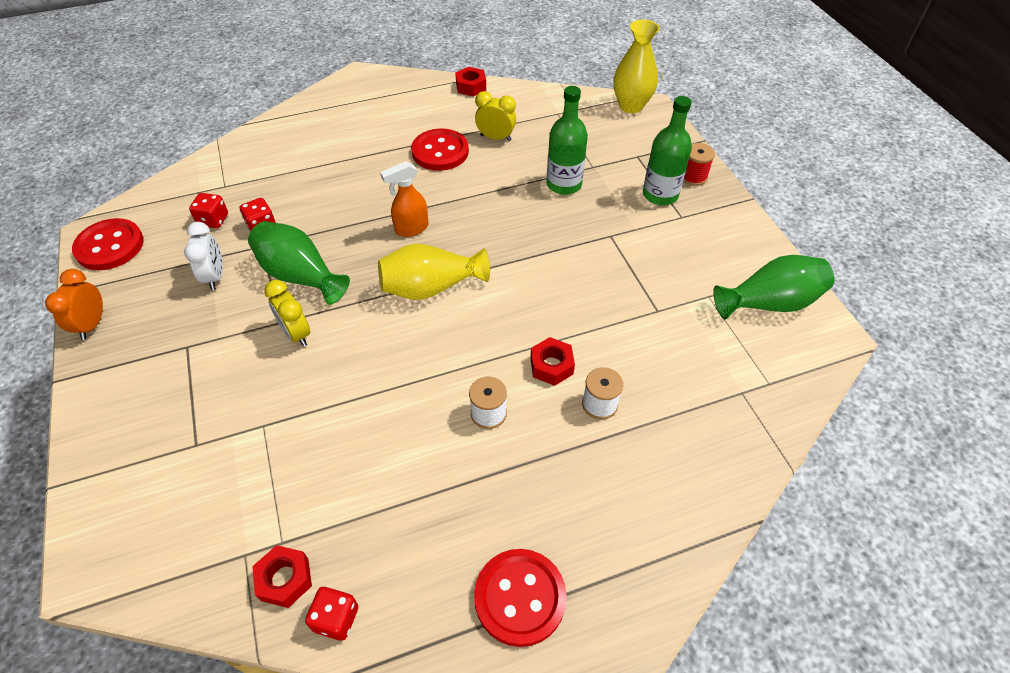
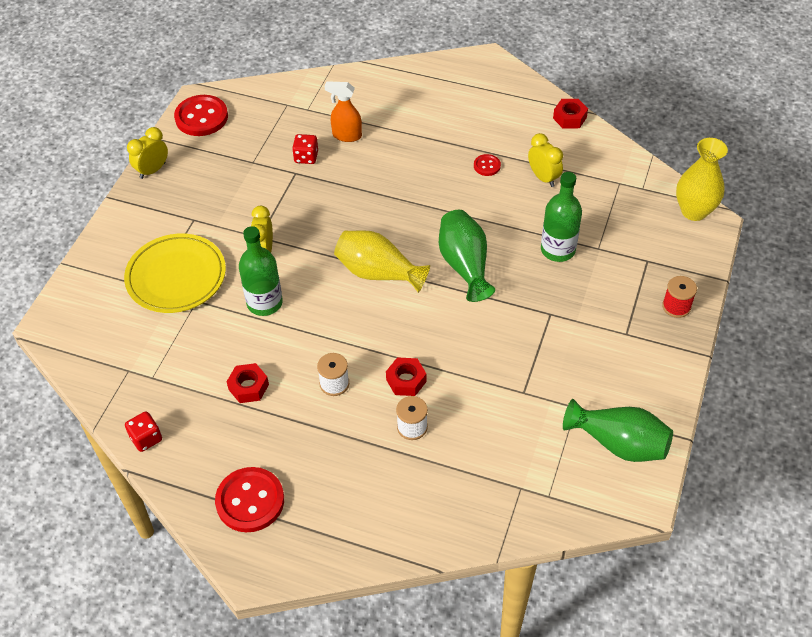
camera: 40 degrees right, 0 degrees up
(92, 324) = (152, 170): orange clock -> yellow clock
(213, 220) = (279, 134): red dice -> none
(215, 276) = (247, 179): white clock -> none
(216, 415) = (176, 277): none -> yellow plate
(285, 579) = (138, 399): red nut -> red nut (248, 387)
(300, 276) = (300, 211): green vase -> green vase (465, 265)
(411, 229) = (405, 219): orange spray bottle -> orange spray bottle (346, 135)
(440, 152) = (487, 166): red button -> red button, size x0.49
(660, 194) = (629, 305): green bottle -> green bottle (264, 303)

